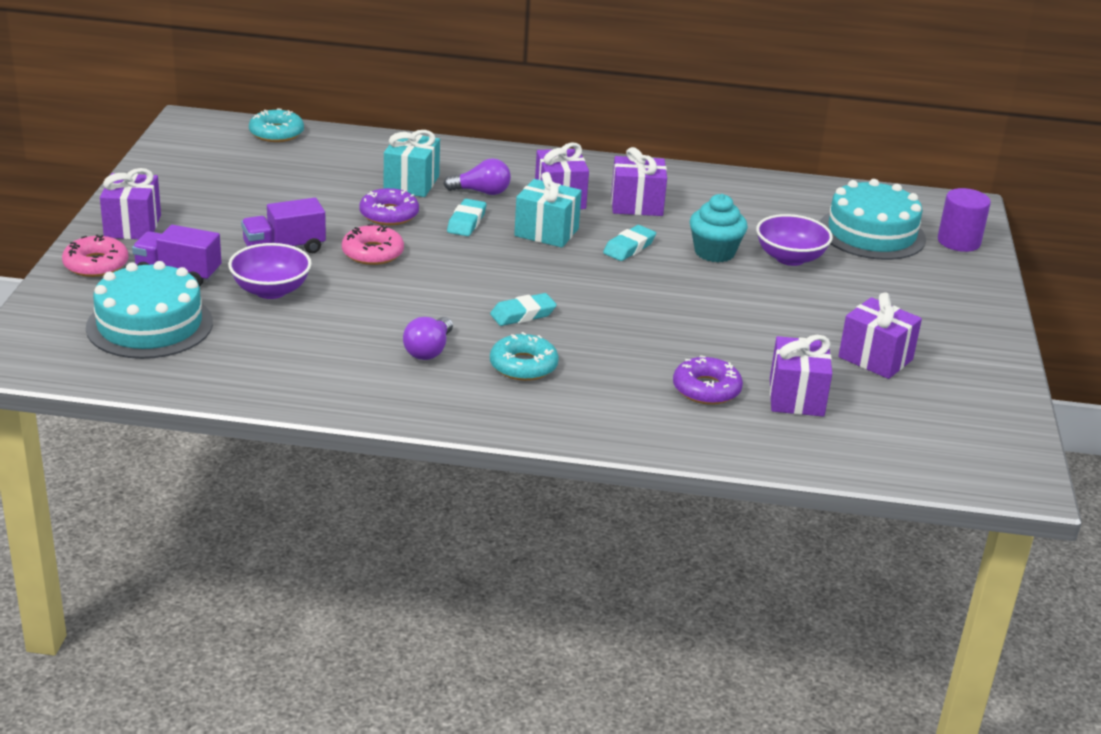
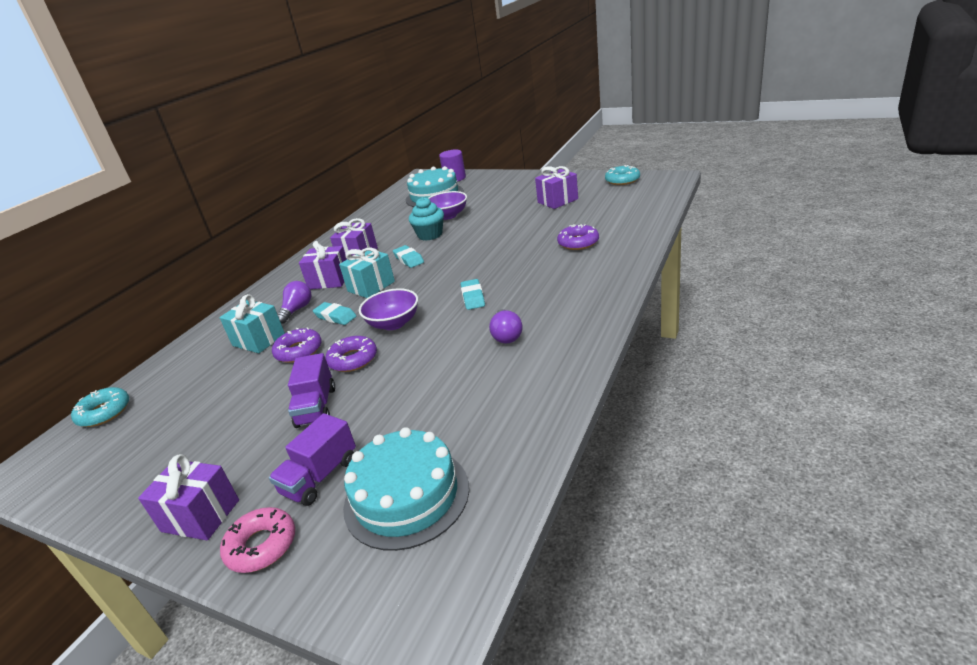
camera: 65 degrees left, 0 degrees up
(271, 290) = (382, 414): purple bowl -> purple bowl (393, 323)
(372, 253) = (353, 359): pink donut -> purple donut
(429, 350) = (506, 335): purple light bulb -> purple light bulb turned 45 degrees clockwise
(523, 366) = (537, 299): turquoise donut -> turquoise donut (622, 180)
(796, 397) = (591, 220): purple gift -> none

